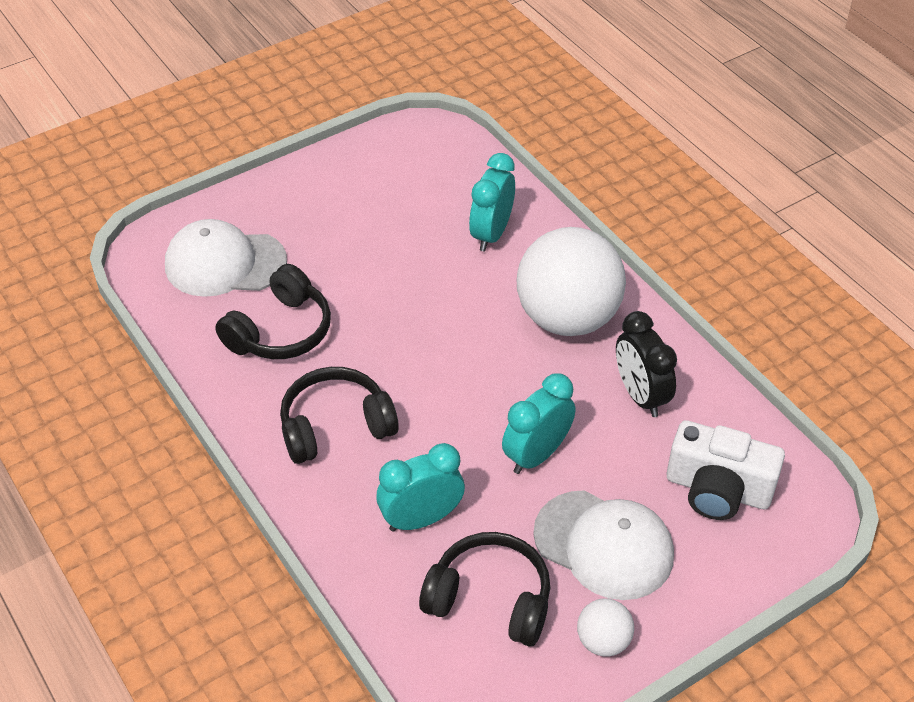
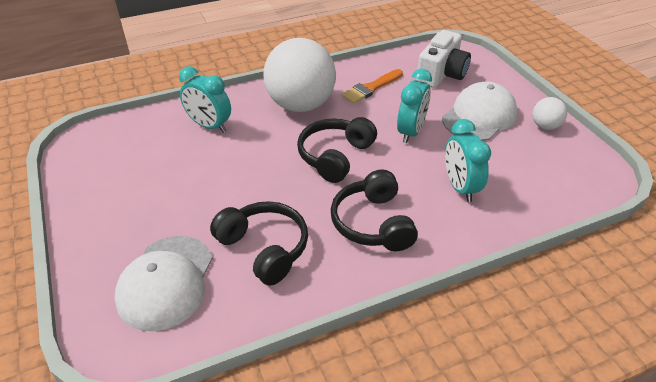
camera: 80 degrees left, 5 degrees down
(490, 599) = (522, 164): black headphones -> black headphones (335, 156)
(536, 455) = (411, 132): turquoise clock -> turquoise clock turned 120 degrees counterclockwise
(640, 396) = (371, 88): black clock -> orange brush

